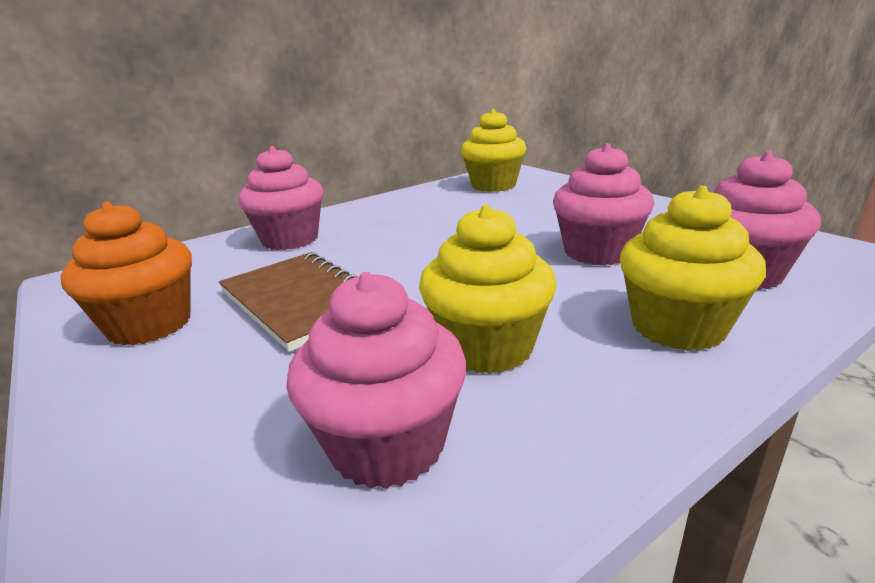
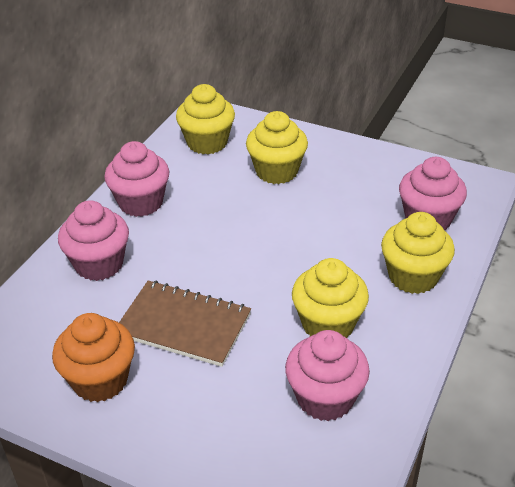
camera: 30 degrees left, 15 degrees up
(549, 209) = (276, 171): none -> yellow cupcake
(597, 252) = (339, 219): pink cupcake -> pink cupcake (141, 203)

